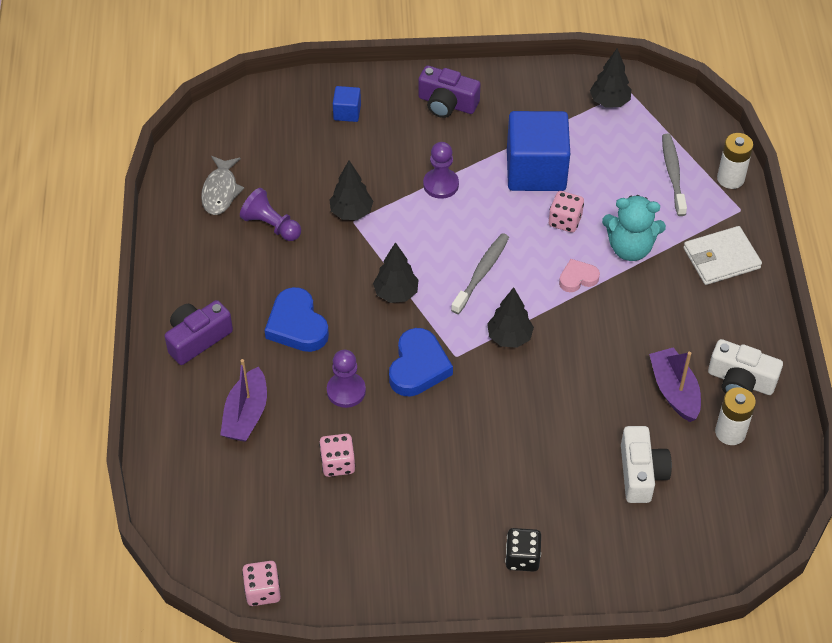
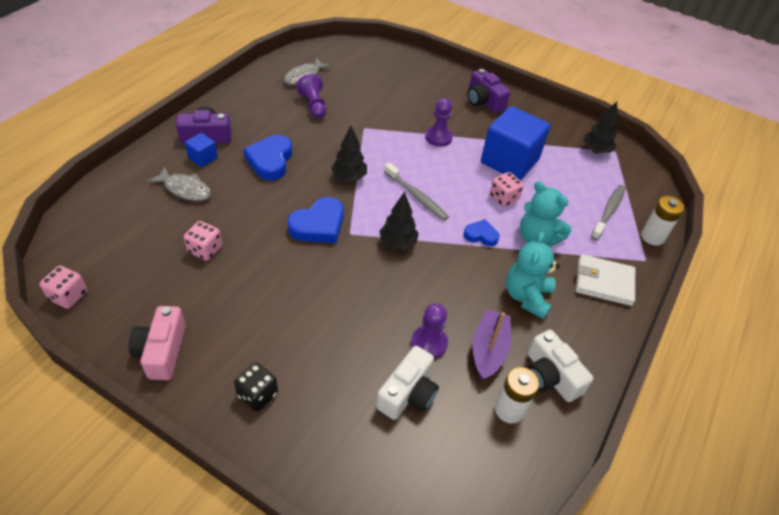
camera: 30 degrees right, 5 degrees down
(246, 414) = (185, 189): purple boat -> grey fish
(346, 391) = (258, 212): purple pawn -> purple pawn (429, 343)
(347, 112) = (417, 77): blue cube -> blue cube (203, 158)
(351, 212) = (367, 123): black tree -> none
(404, 579) = (162, 351): none -> pink camera
(481, 273) = (416, 196): grey toothbrush -> grey toothbrush turned 75 degrees clockwise
(577, 278) = (481, 235): pink heart -> blue heart
(667, 317) = (527, 297): none -> turquoise teddy bear

